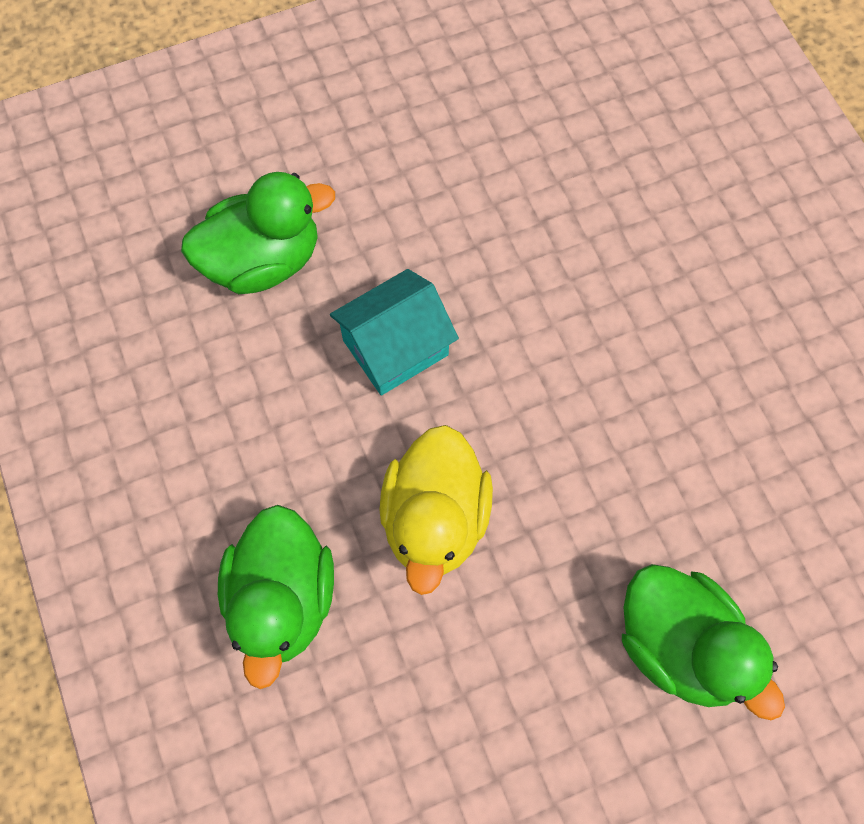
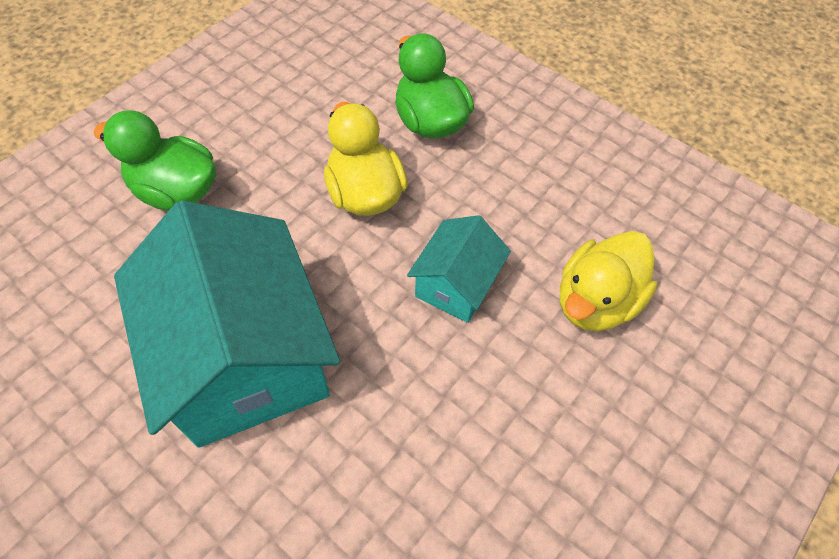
camera: 150 degrees right, 10 degrees down
(263, 261) = (595, 301): green duck -> yellow duck
(659, 372) = (244, 358): none -> turquoise house

